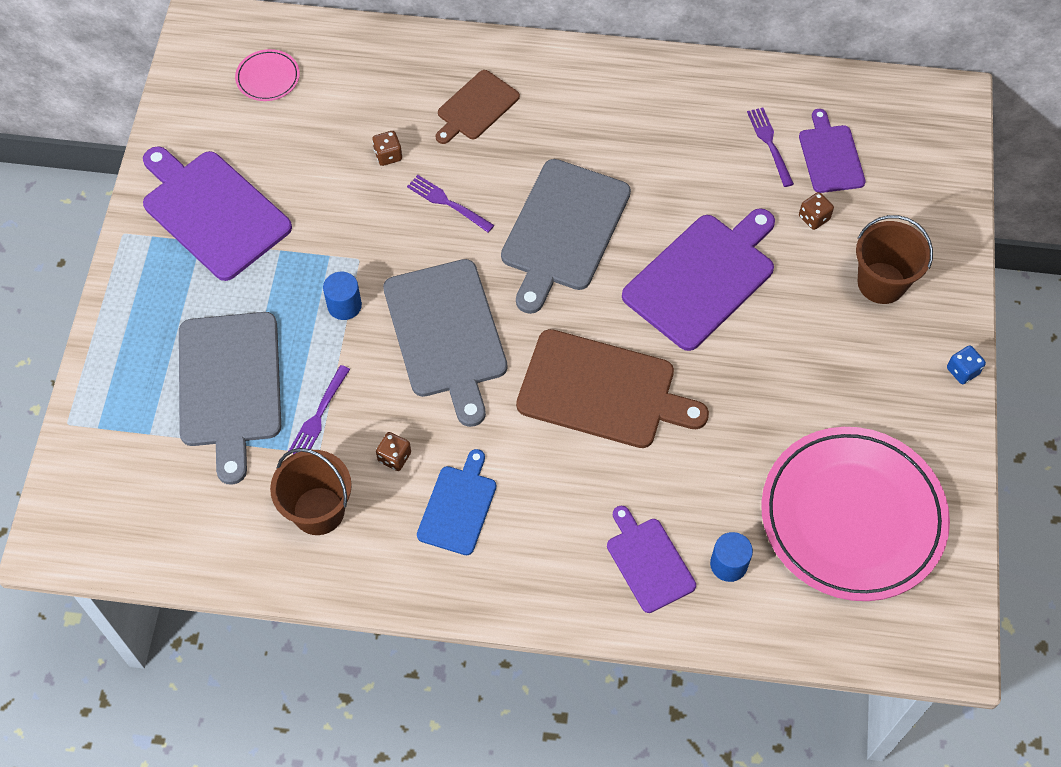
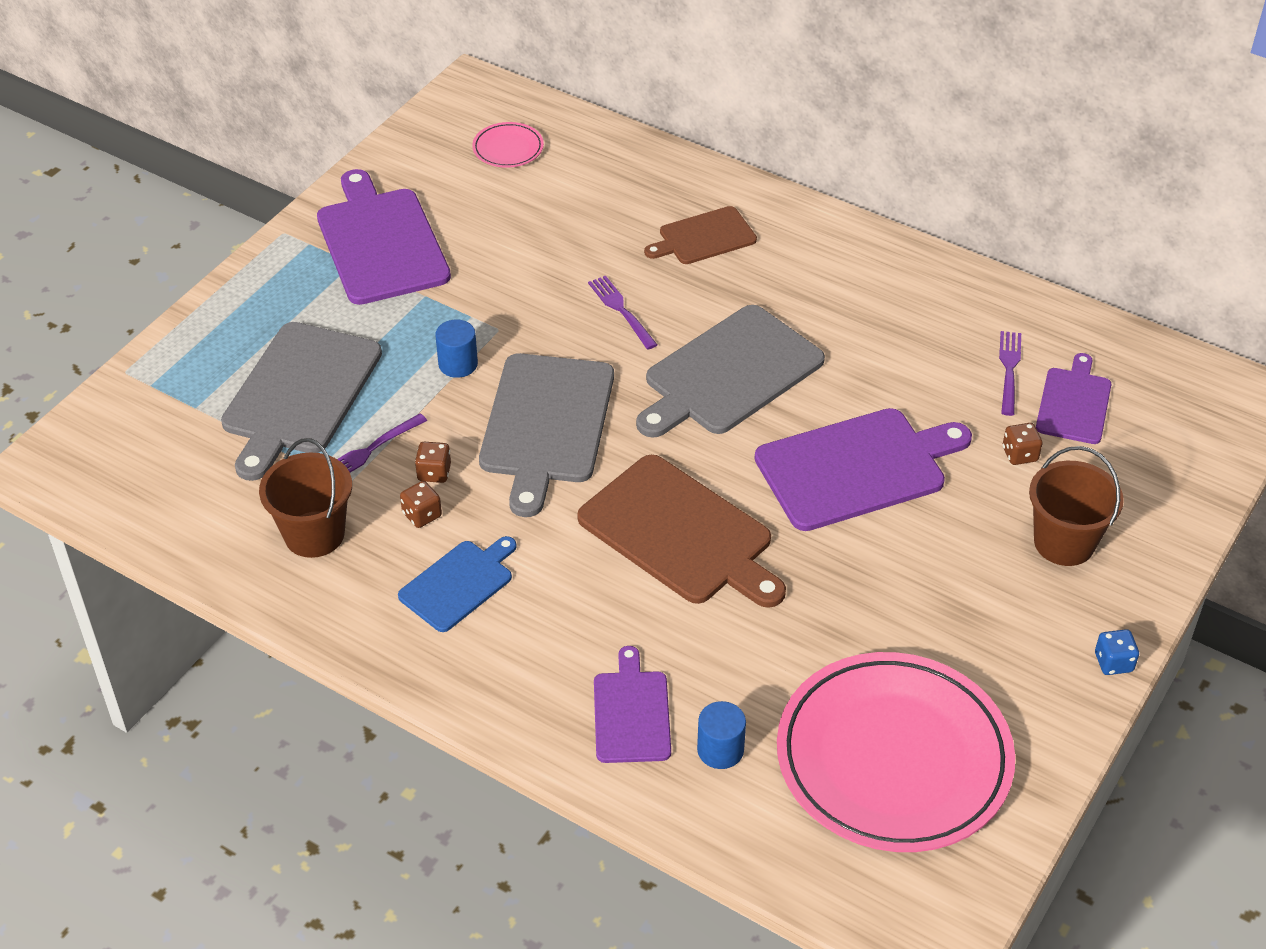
camera: 25 degrees right, 15 degrees down
(388, 155) = (586, 250): brown dice -> brown dice (434, 473)

